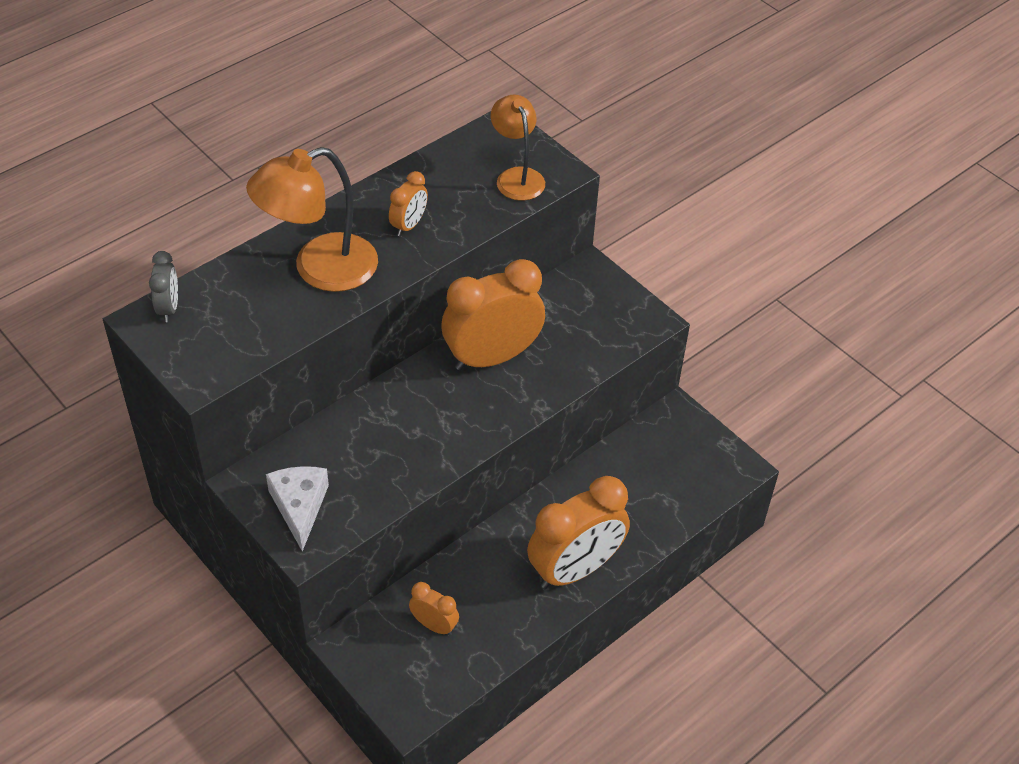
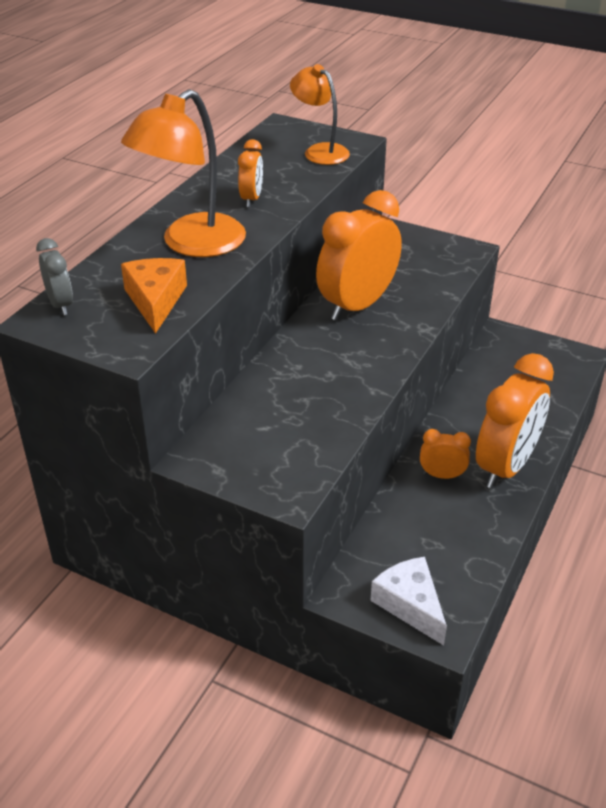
camera: 20 degrees left, 10 degrees down
(250, 329) = (155, 300): none -> orange cheese
(299, 507) = (261, 462): white cheese -> white cheese (410, 604)
(434, 625) = (415, 550): orange clock -> orange clock (442, 475)

